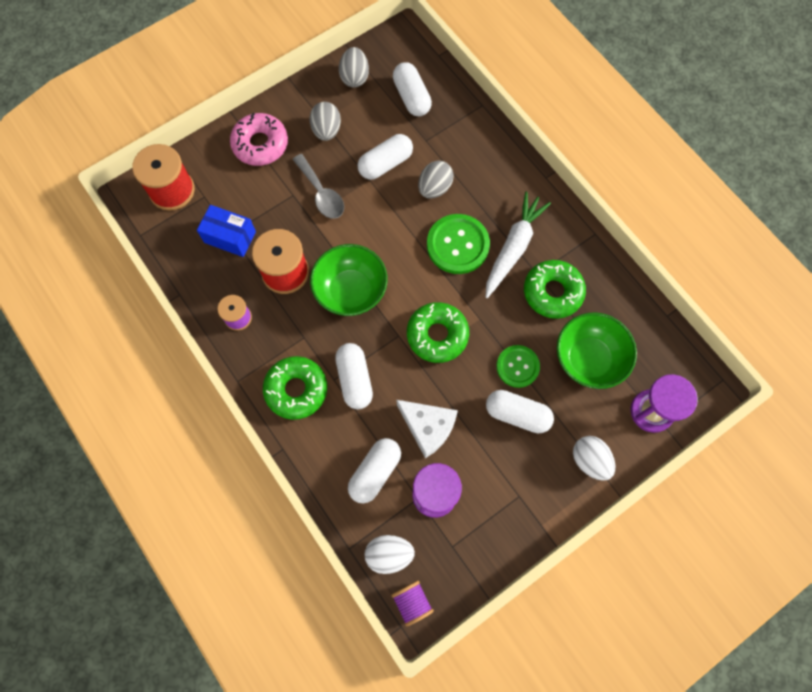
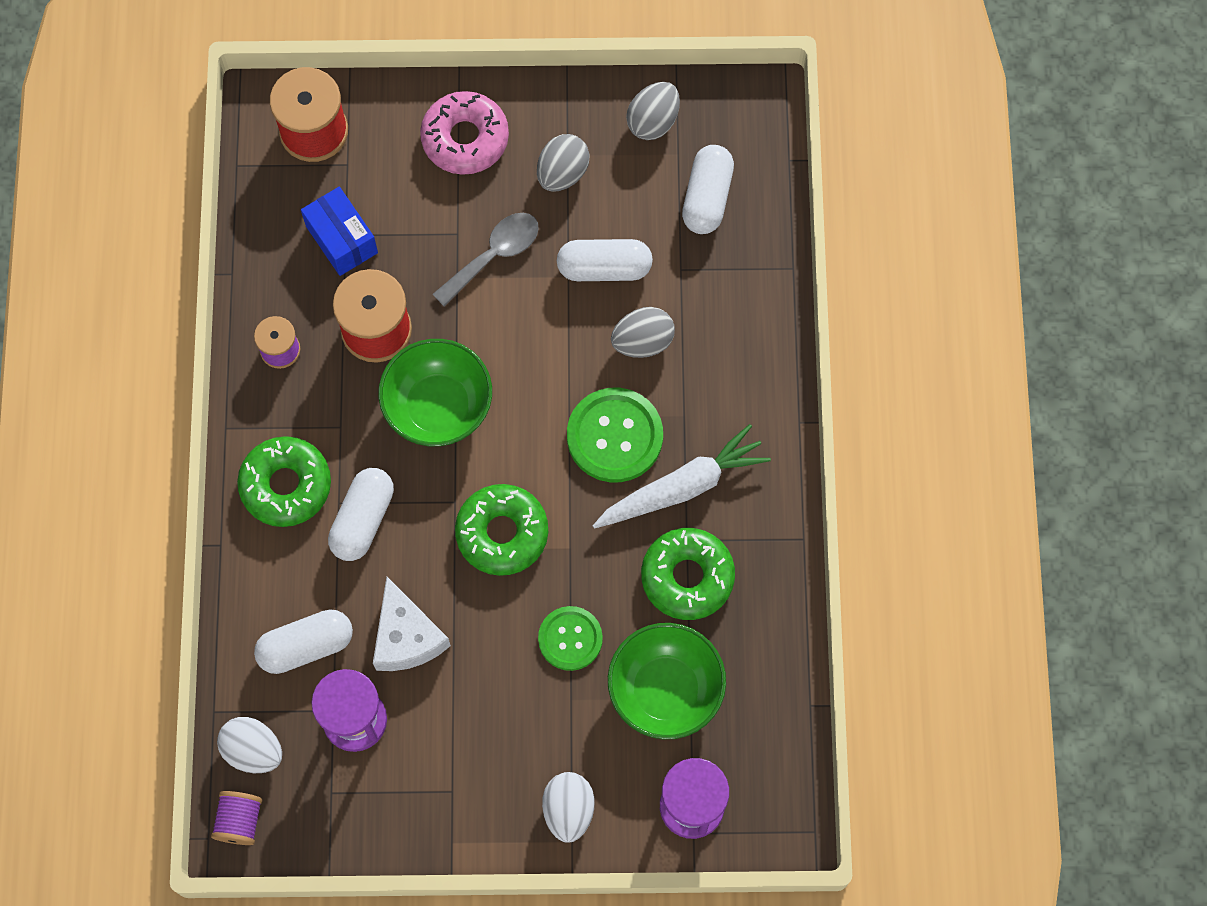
camera: 35 degrees right, 0 degrees up
(321, 193) = (494, 255): grey spoon -> grey spoon turned 135 degrees counterclockwise
(517, 414) = (524, 695): white capsule -> none

